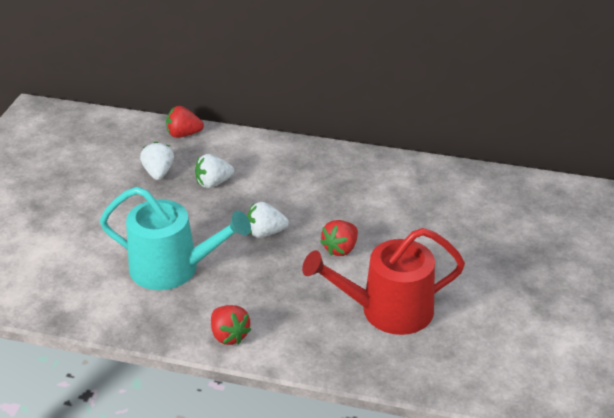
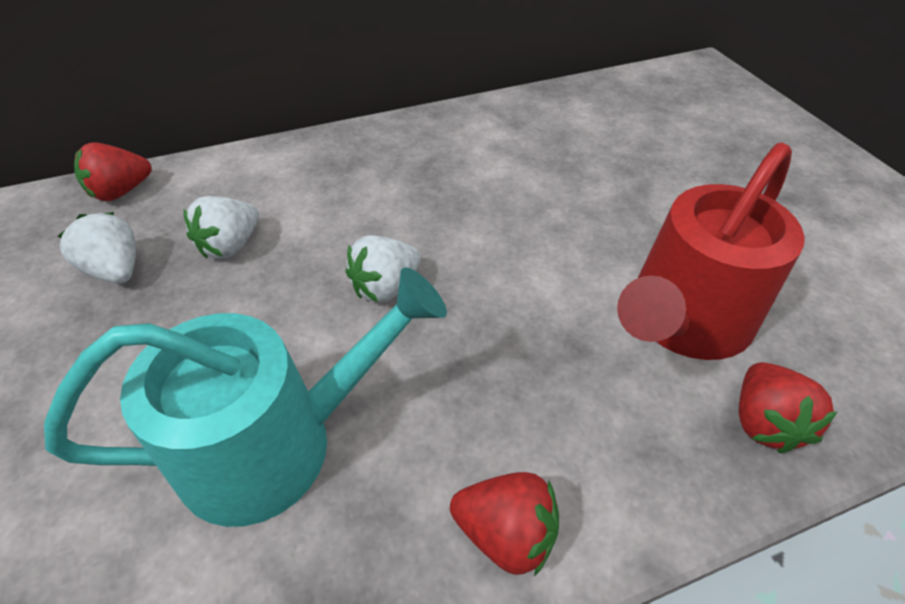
camera: 35 degrees left, 10 degrees up
(340, 249) = (518, 258): red strawberry -> red strawberry (763, 422)

